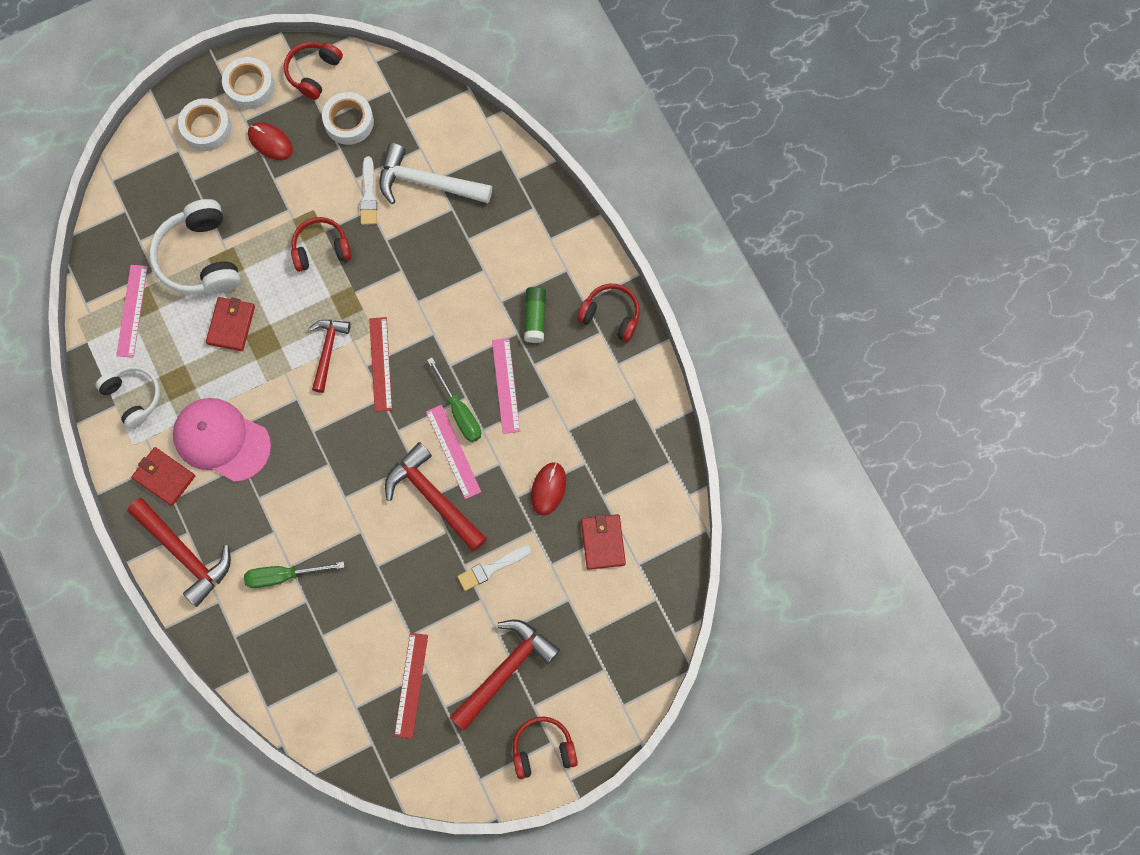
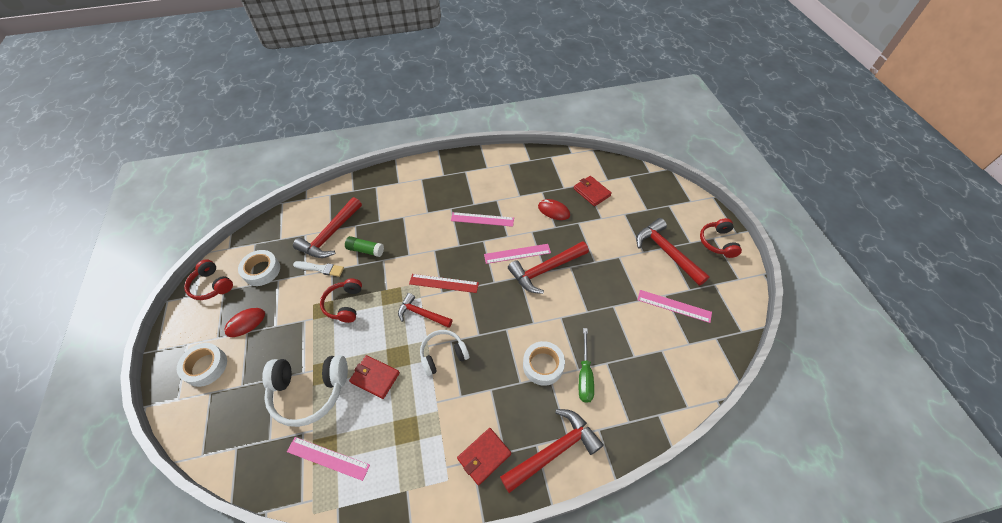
camera: 75 degrees left, 20 degrees down
(133, 397) = (405, 471): white headphones -> white headphones (443, 355)
(221, 440) = (466, 402): pink cap -> none
(249, 86) = (193, 329): white tape -> white tape (543, 365)
(411, 685) = (674, 306): red ruler -> pink ruler
(427, 182) = (330, 235): white hammer -> red hammer
(459, 411) = (491, 245): green screwdriver -> none
(491, 568) = (599, 247): white brush -> none
(535, 317) = (444, 198): green glue stick -> green glue stick (365, 250)
(603, 542) = (591, 192): red wallet -> red wallet turned 45 degrees clockwise
(611, 315) = (457, 165): red headphones -> none

